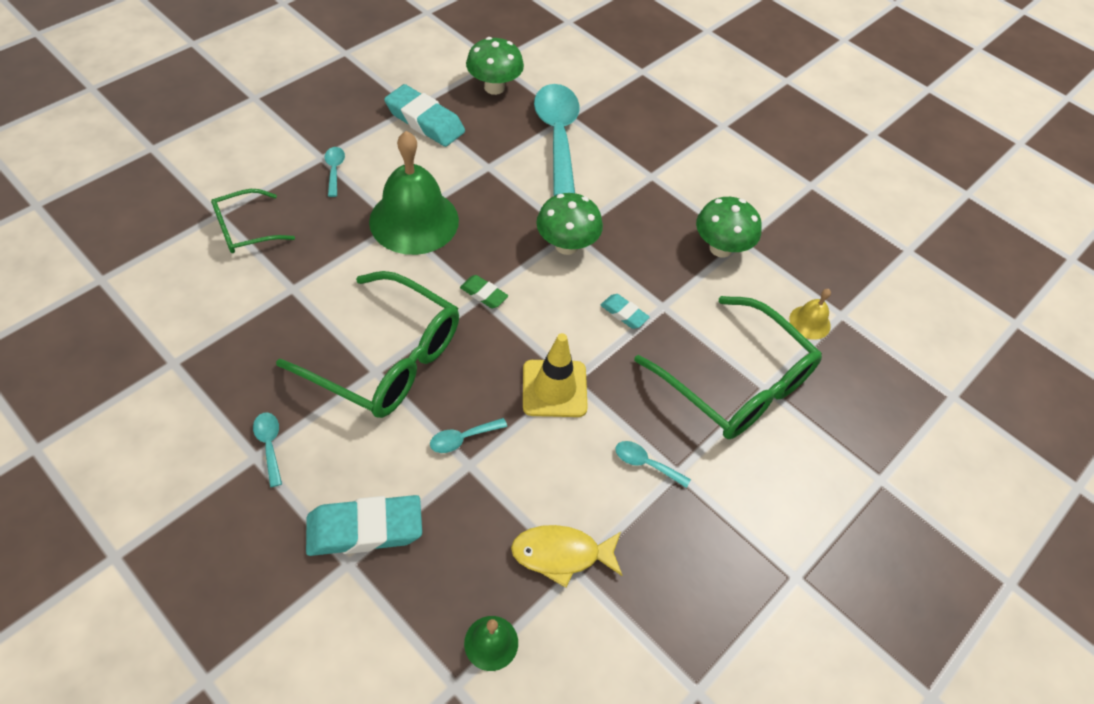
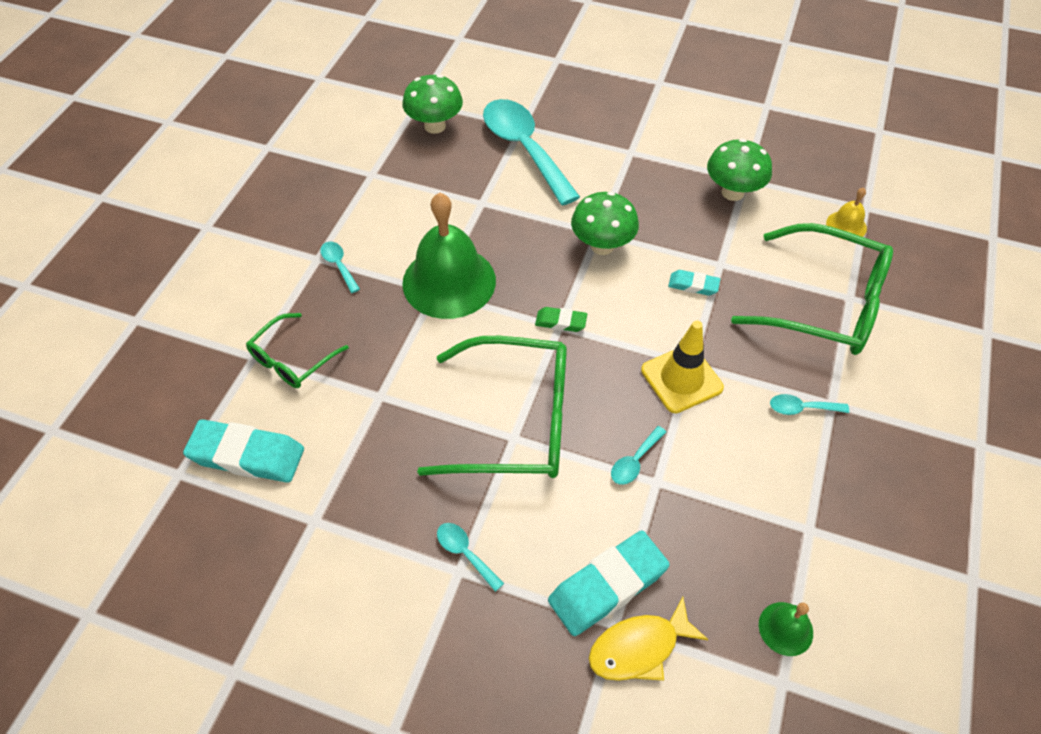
camera: 20 degrees left, 0 degrees up
(425, 121) = (392, 183): turquoise eraser -> turquoise eraser (247, 455)
(561, 554) = (789, 521): yellow fish -> yellow fish (639, 647)

